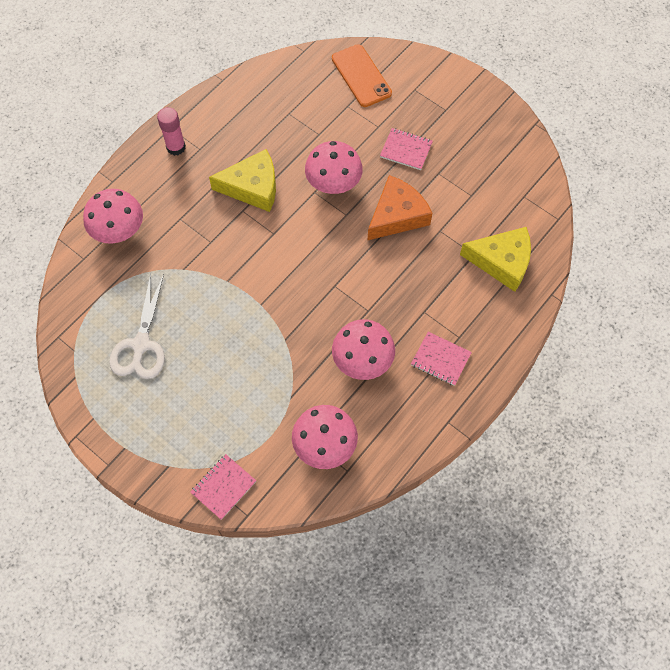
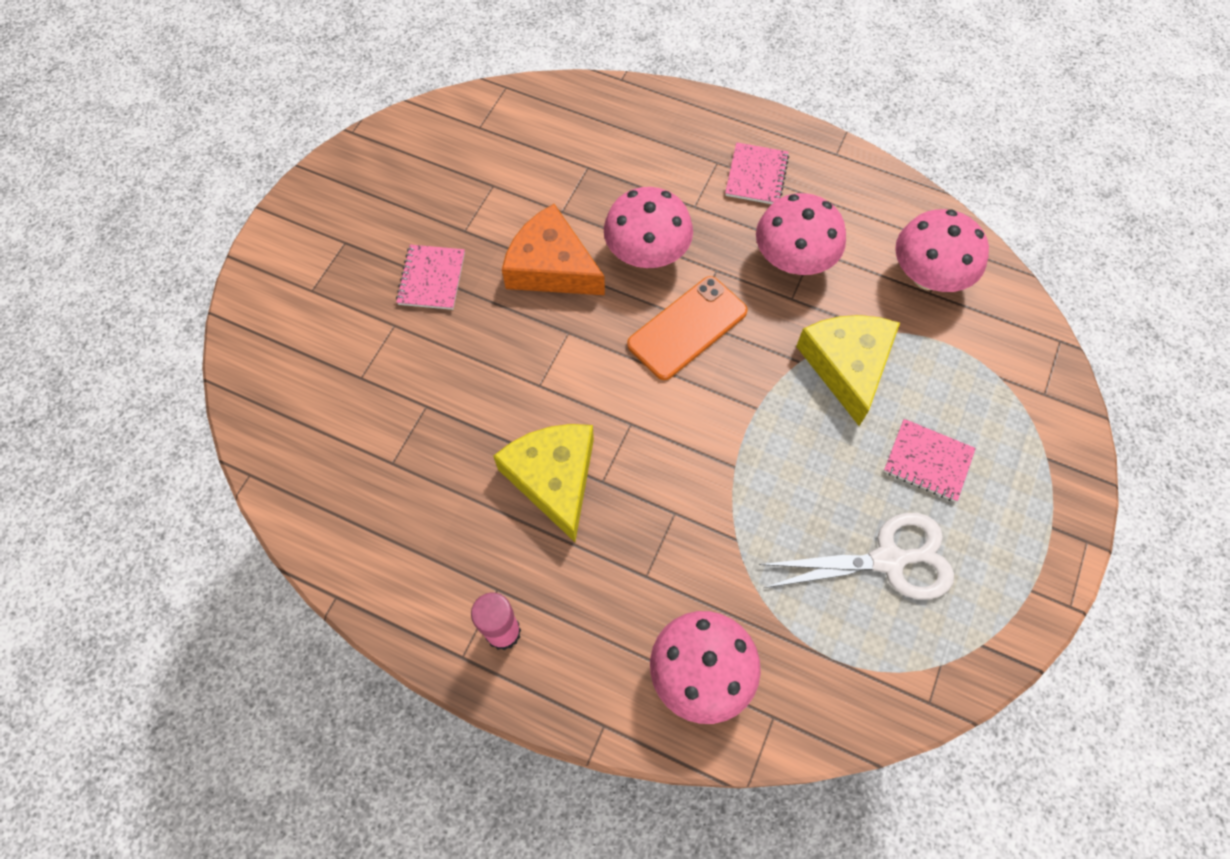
camera: 105 degrees left, 0 degrees up
(223, 487) = (1040, 379): pink notebook -> pink notebook (928, 461)
(333, 183) = (517, 362): pink mushroom -> pink mushroom (647, 254)
(361, 76) = (294, 371): orange phone -> orange phone (687, 328)
(501, 262) = (590, 135): yellow cheese -> yellow cheese (847, 366)

